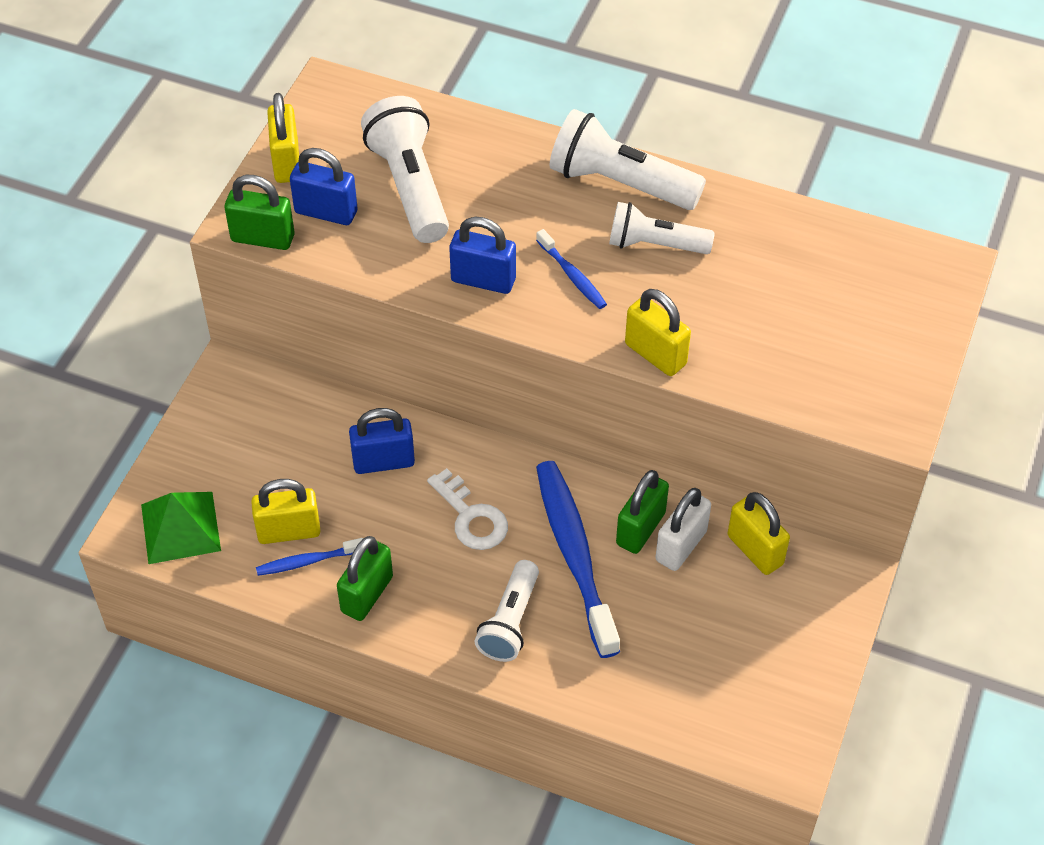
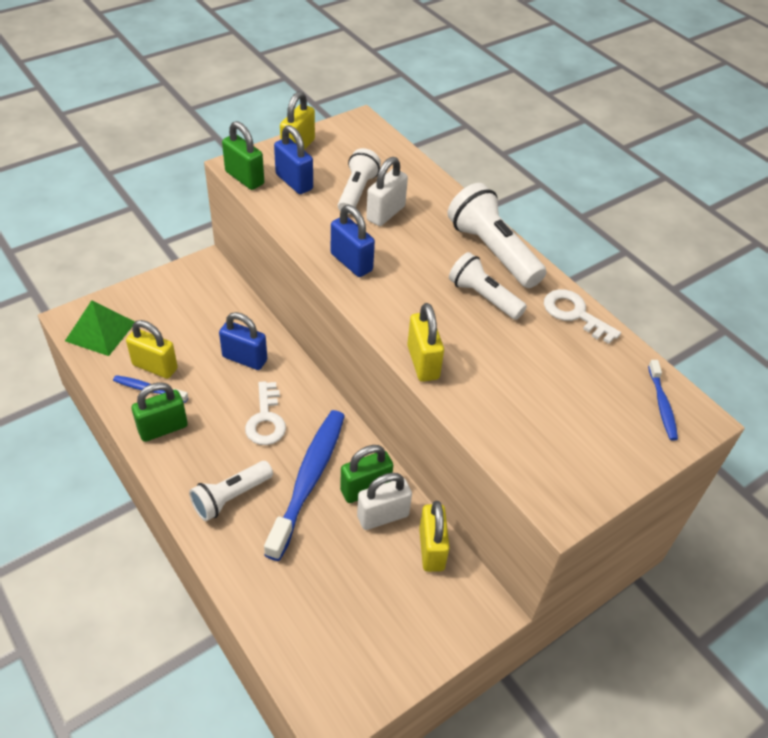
camera: 30 degrees right, 5 degrees down
(410, 186) = (357, 192): white flashlight -> white flashlight, size x0.66
(466, 197) = (385, 213): none -> white padlock
(572, 276) = (411, 288): blue toothbrush -> blue toothbrush (662, 405)
(759, 213) = (574, 314): none -> white key

